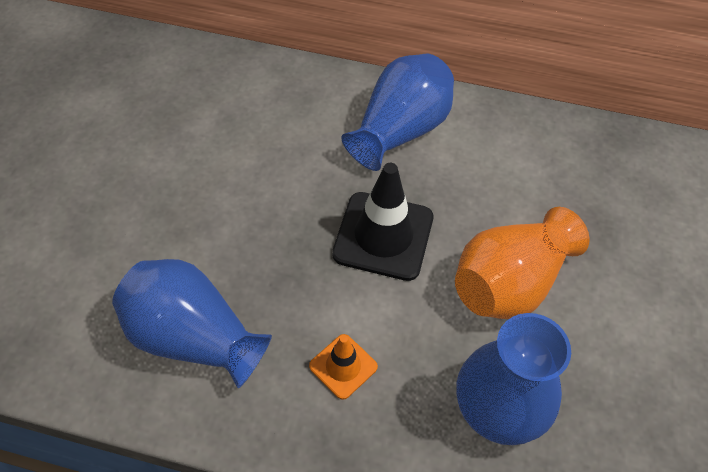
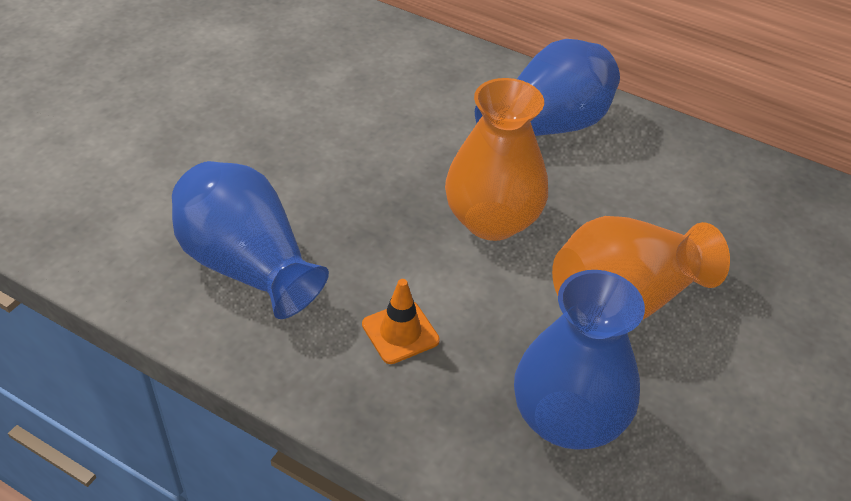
camera: 15 degrees right, 10 degrees down
(383, 236) = (492, 220): black traffic cone -> orange vase

